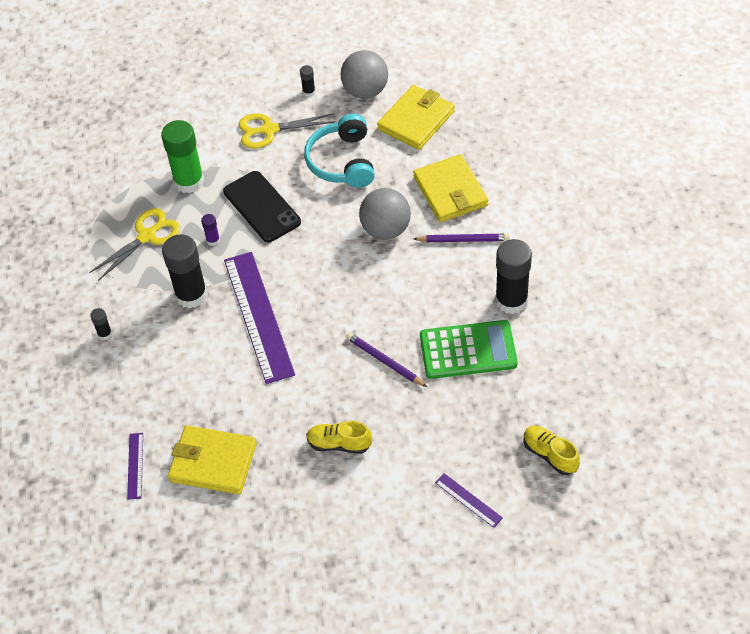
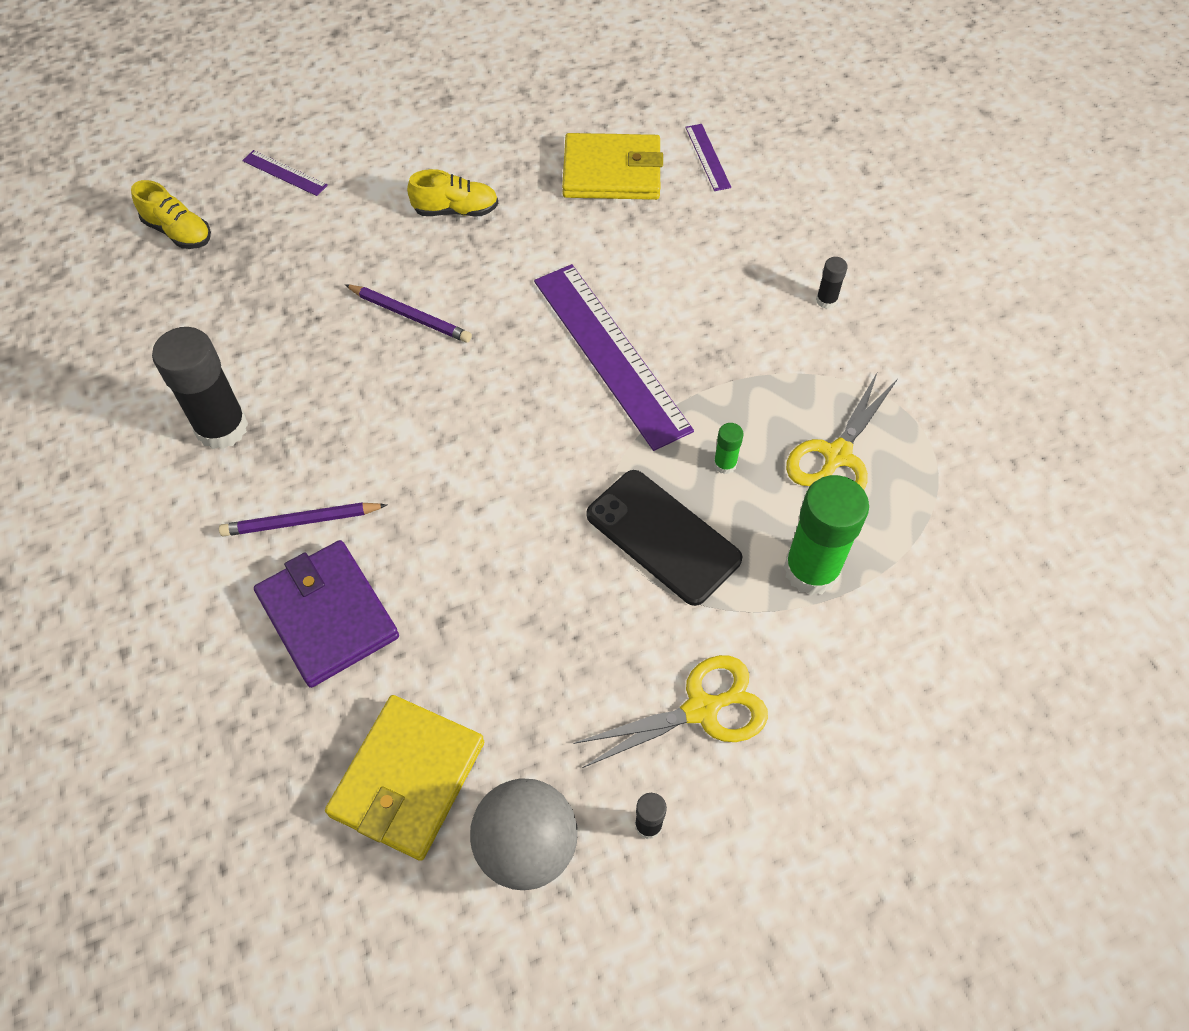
camera: 165 degrees right, 5 degrees up
(191, 295) = (724, 371): black glue stick -> none
(213, 240) = (725, 464): purple glue stick -> green glue stick
(342, 161) = (540, 653): turquoise headphones -> none
(385, 229) = (437, 523): grey ball -> none
(450, 191) = (328, 616): yellow wallet -> purple wallet
(468, 350) = (289, 346): green calculator -> none

